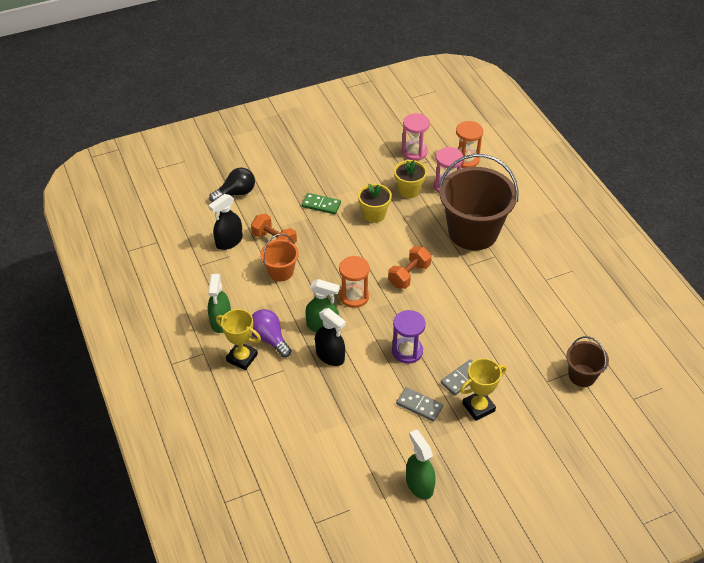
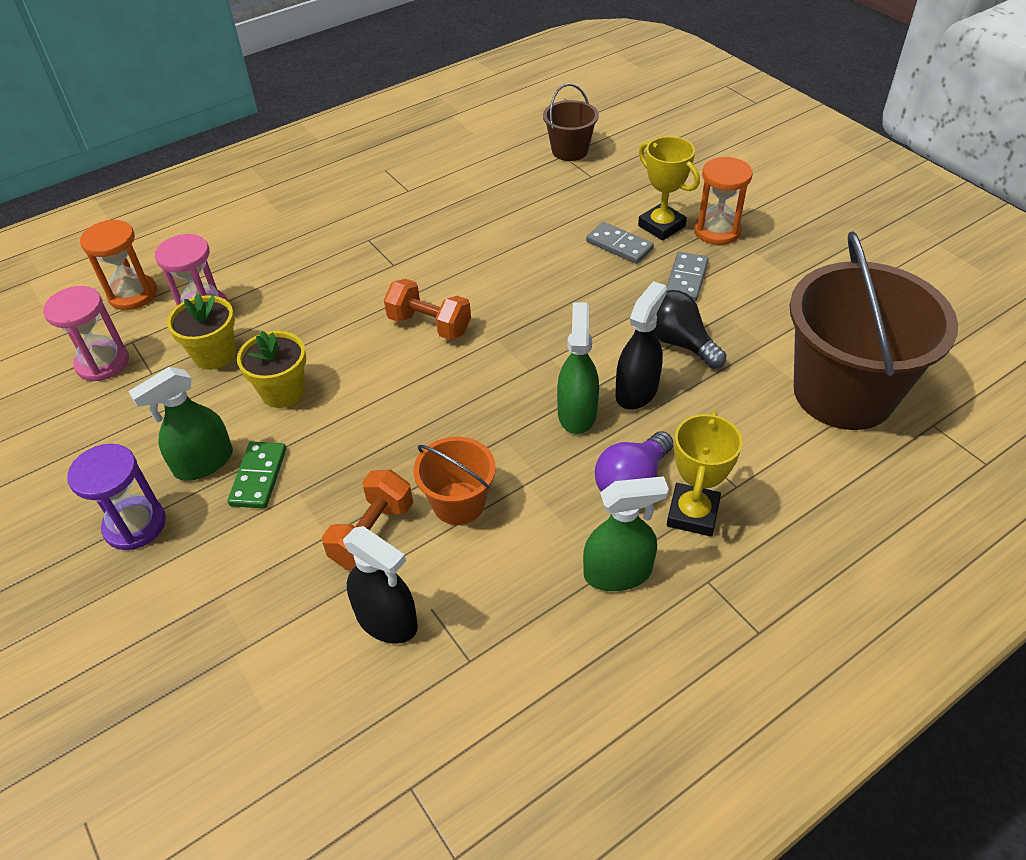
camera: 100 degrees left, 0 degrees up
(236, 193) = (222, 649): black light bulb -> black light bulb (679, 343)
(354, 296) = (495, 384): orange hourglass -> orange hourglass (717, 231)
(407, 351) = (591, 305): purple hourglass -> purple hourglass (135, 525)
(419, 484) = (814, 262): green spray bottle -> green spray bottle (204, 463)
(473, 232) = (317, 267): brown bucket -> brown bucket (843, 393)

